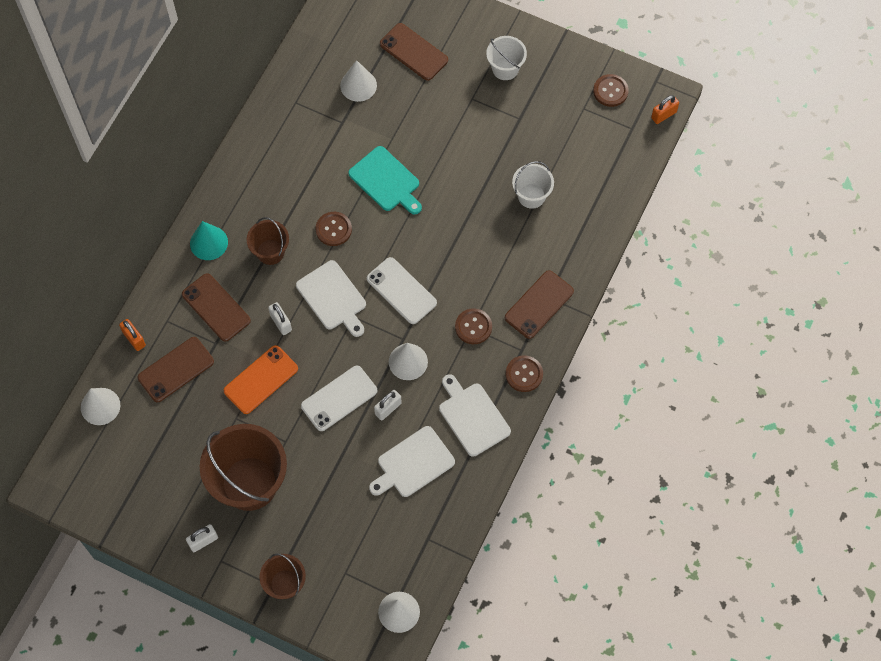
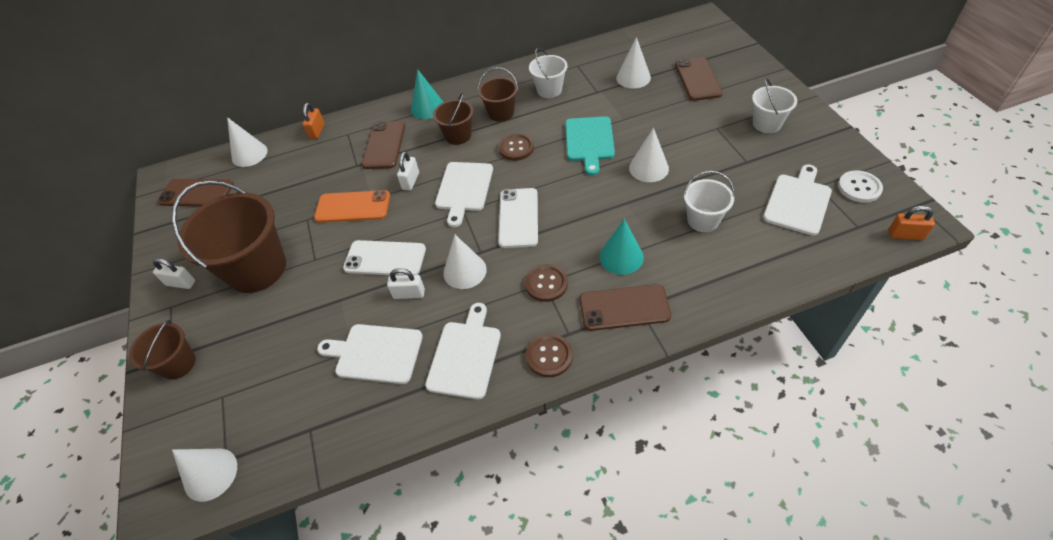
camera: 50 degrees right, 15 degrees down
(176, 369) = (314, 164): brown phone -> brown phone (196, 193)
(282, 202) = (501, 113): none -> brown bucket
(299, 148) = (549, 90): none -> white bucket
(455, 175) = (648, 168): none -> white cone
(503, 268) = (621, 257): none -> turquoise cone
(580, 133) = (798, 202): none -> white cutting board
(610, 91) = (859, 187): brown button -> white button

